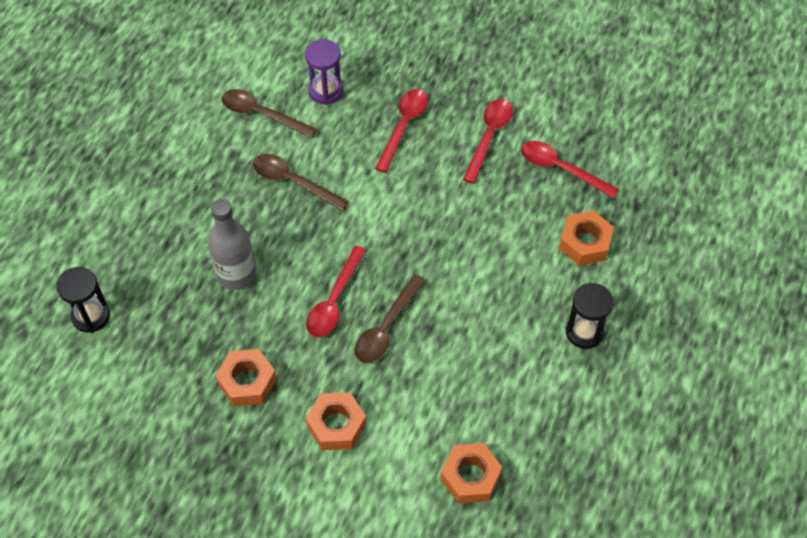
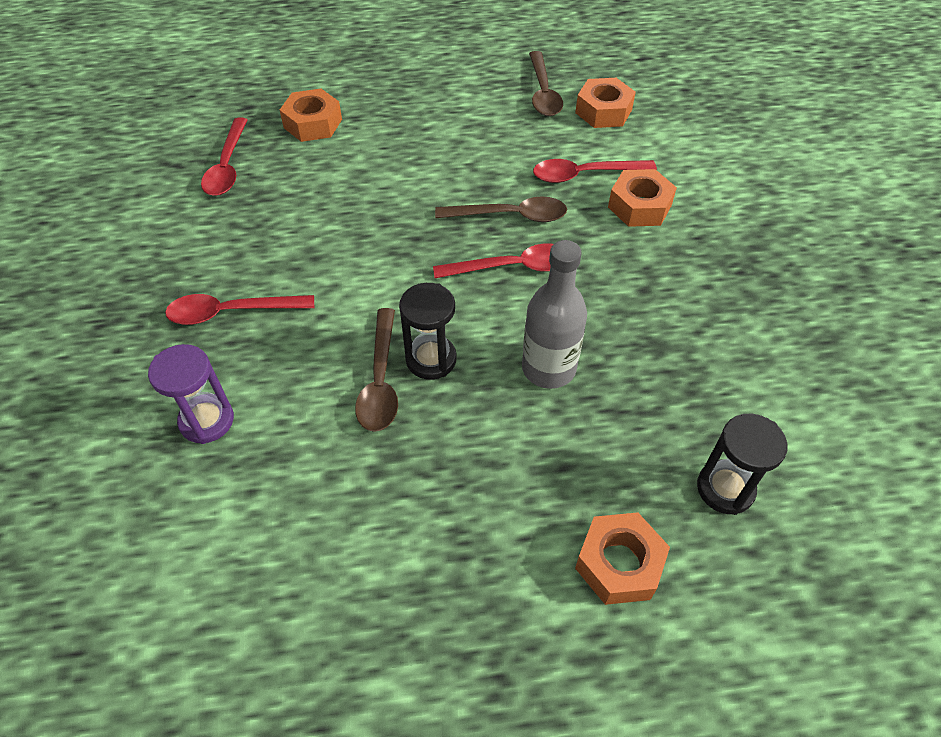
camera: 120 degrees left, 5 degrees down
(247, 382) = (661, 291): orange nut -> orange nut (619, 564)
(262, 114) = (286, 475): brown spoon -> brown spoon (543, 92)
(489, 137) = (210, 233): red spoon -> red spoon (584, 174)
(584, 332) = (411, 95): black hourglass -> black hourglass (431, 359)

